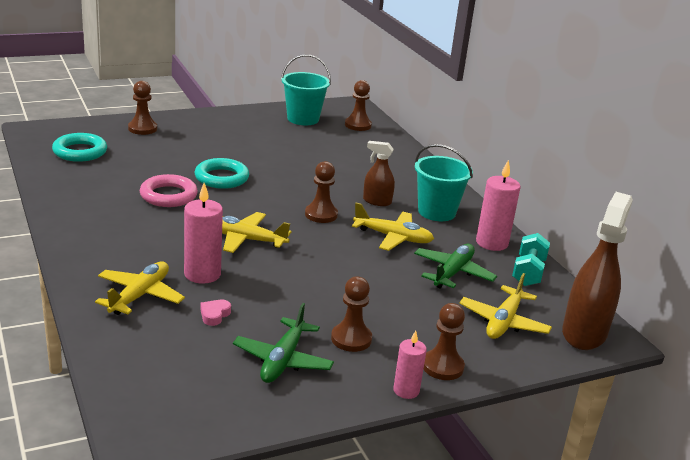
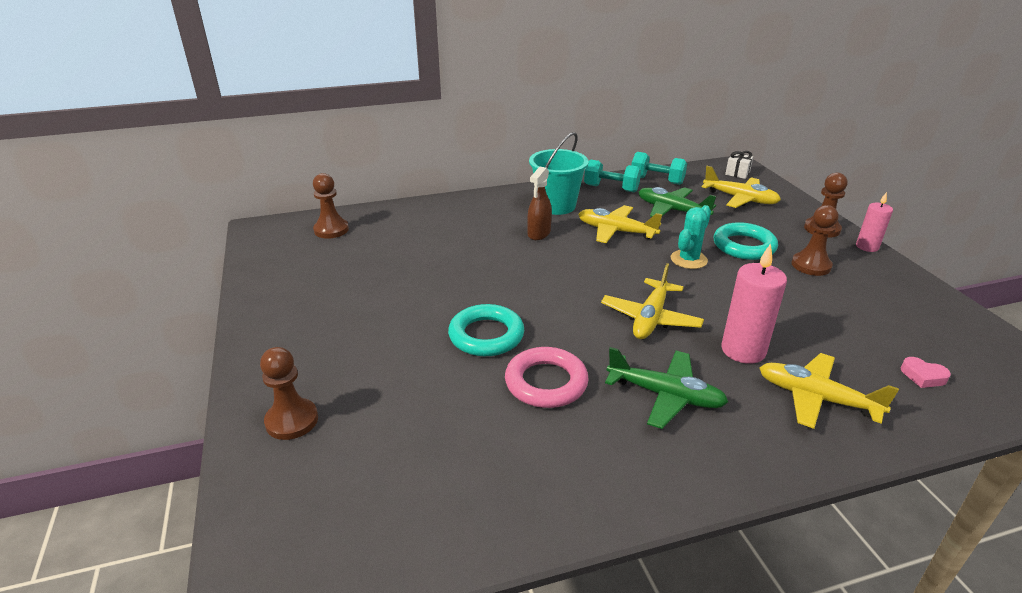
camera: 80 degrees left, 5 degrees up
(80, 152) = (382, 499): turquoise ring -> turquoise ring (744, 246)
(214, 315) = (821, 341): pink heart -> pink heart (923, 376)
(283, 360) = (870, 302): green plane -> green plane (665, 395)
(303, 119) = (298, 266): turquoise bucket -> none
(321, 214) = (576, 267): brown pawn -> none
(347, 269) = (688, 259): none -> turquoise cactus
(393, 237) = (615, 231): yellow plane -> yellow plane turned 90 degrees counterclockwise
(492, 243) = (611, 188): pink candle -> turquoise dumbbell
(584, 333) = (737, 173): brown spray bottle -> white gift

